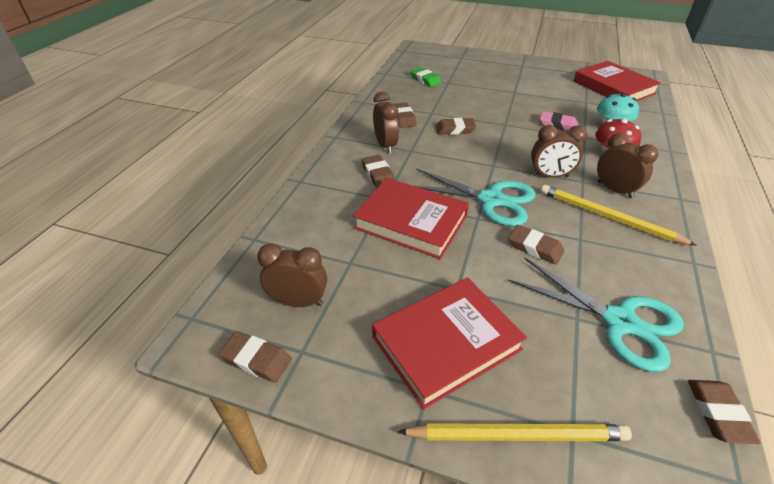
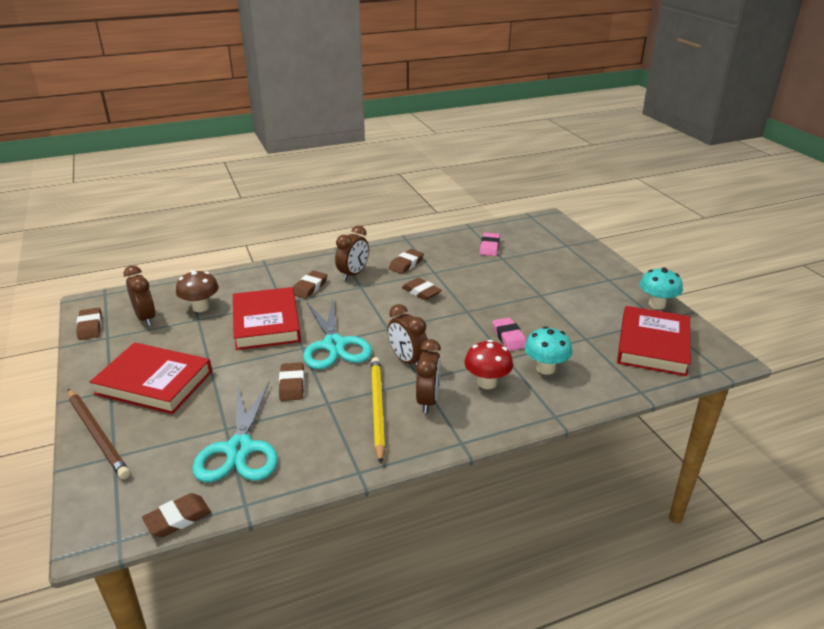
camera: 50 degrees right, 10 degrees down
(328, 252) = (200, 307): none -> brown mushroom
(425, 80) = (489, 247): green eraser -> pink eraser
(516, 435) = (97, 434): yellow pencil -> brown pencil
(568, 66) = (656, 304): none -> turquoise mushroom

